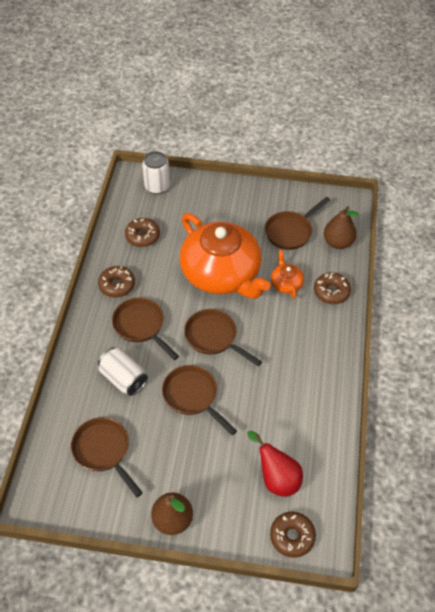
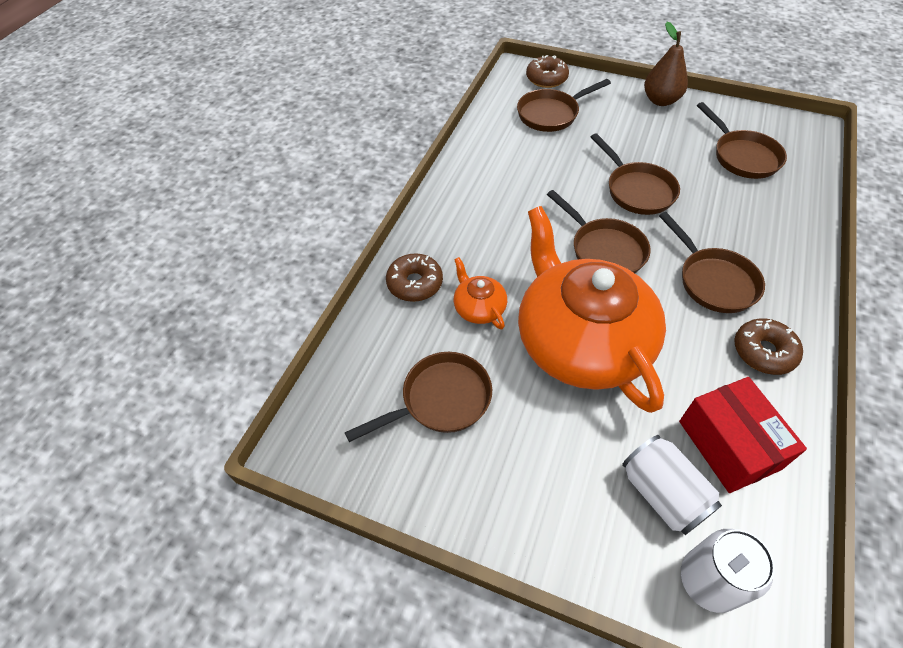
camera: 165 degrees left, 0 degrees up
(123, 378) = (730, 220): white can -> white can (663, 493)
(142, 236) = (729, 444): brown donut -> red box
(276, 478) = (551, 114): red pear -> brown pan
(286, 283) = (479, 308): orange teapot -> orange teapot turned 150 degrees clockwise
(338, 242) = (366, 362): brown pear -> none

